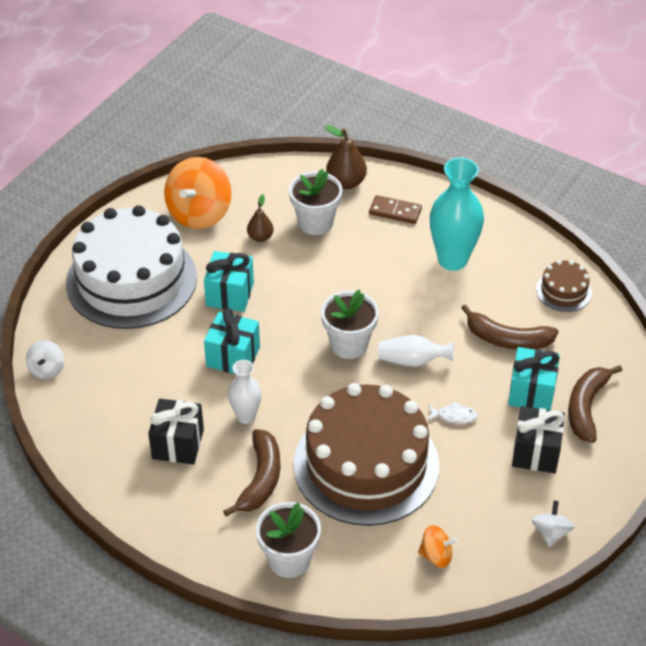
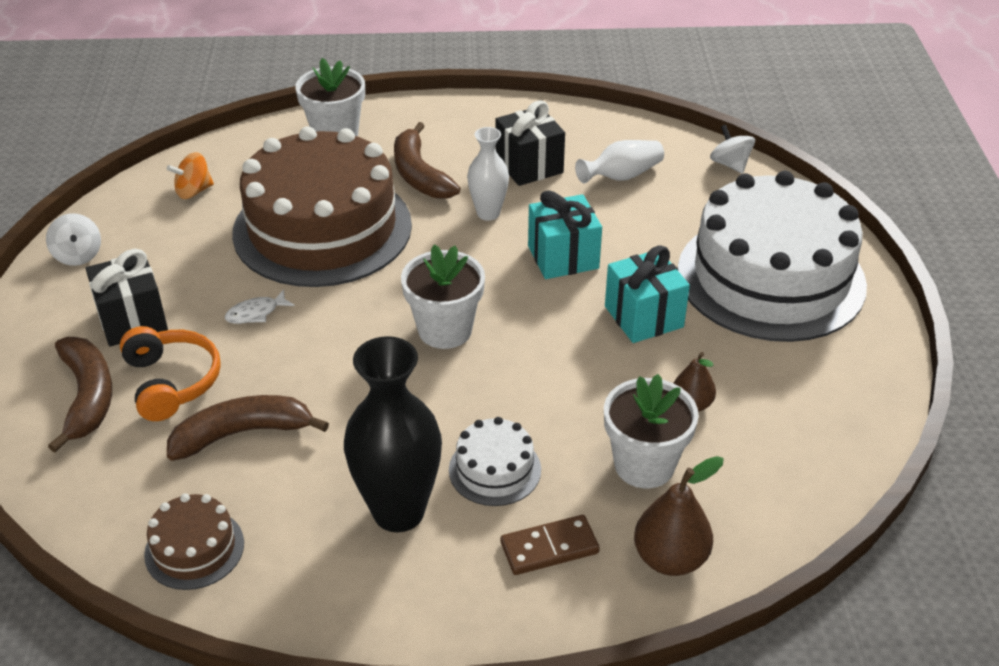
camera: 145 degrees right, 5 degrees down
(199, 213) = (805, 395): orange spinning top -> none
(389, 256) = (494, 469): none -> white cake
(412, 361) = (351, 348): white vase -> white vase (621, 176)
(452, 260) = (398, 512): turquoise vase -> black vase
(531, 392) = (171, 382): turquoise gift -> orange headphones

